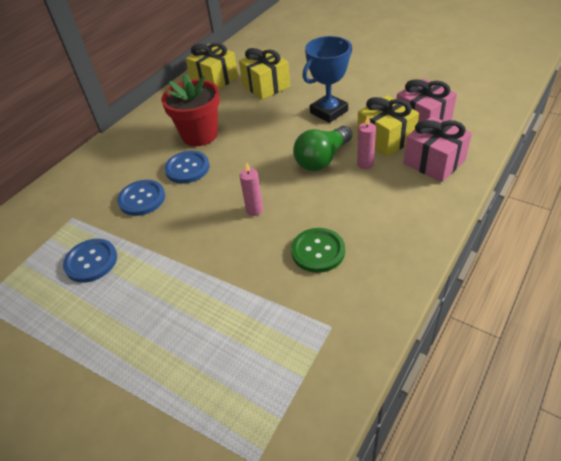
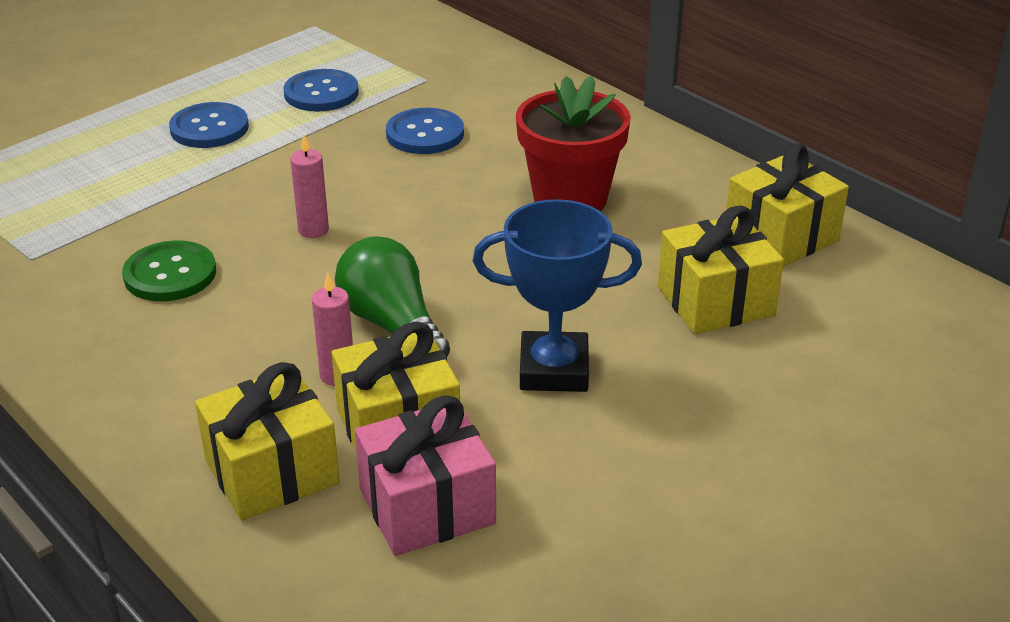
camera: 100 degrees right, 10 degrees down
(187, 168) = (474, 178): blue button -> blue button (209, 128)
(329, 112) = (554, 370): blue trophy -> blue trophy turned 60 degrees counterclockwise
(434, 162) = (272, 472): pink gift -> yellow gift

